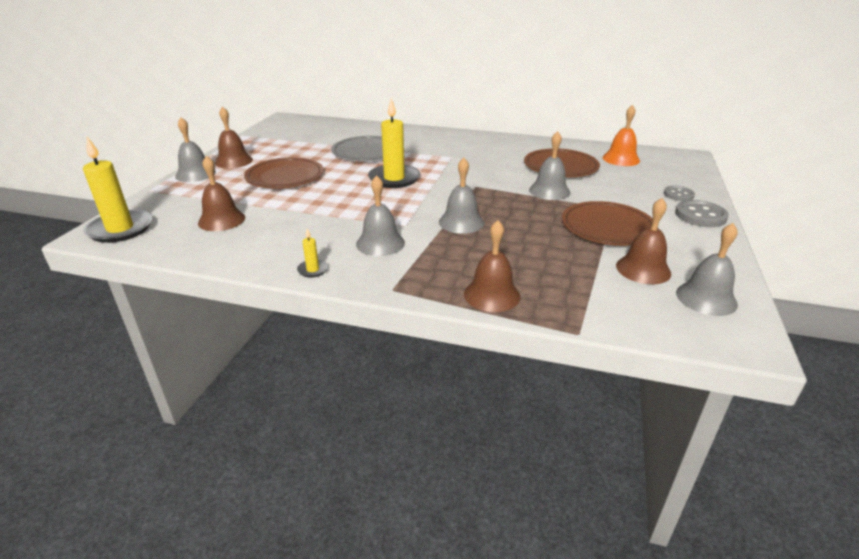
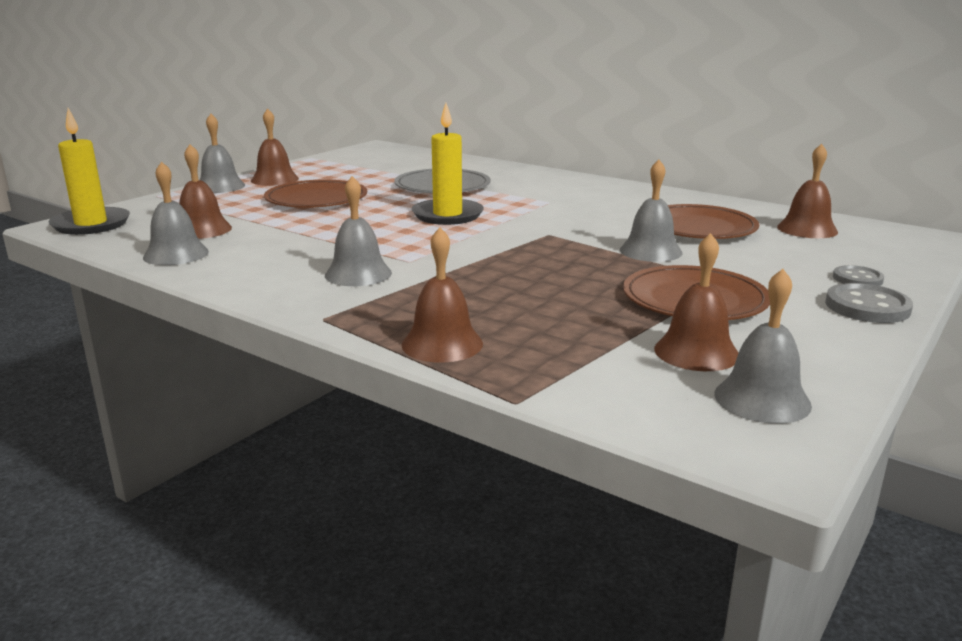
camera: 20 degrees right, 10 degrees down
(313, 270) = (250, 287): yellow candle -> none
(461, 222) = (486, 267): grey bell -> grey bell (176, 254)
(621, 159) = (807, 229): orange bell -> brown bell

